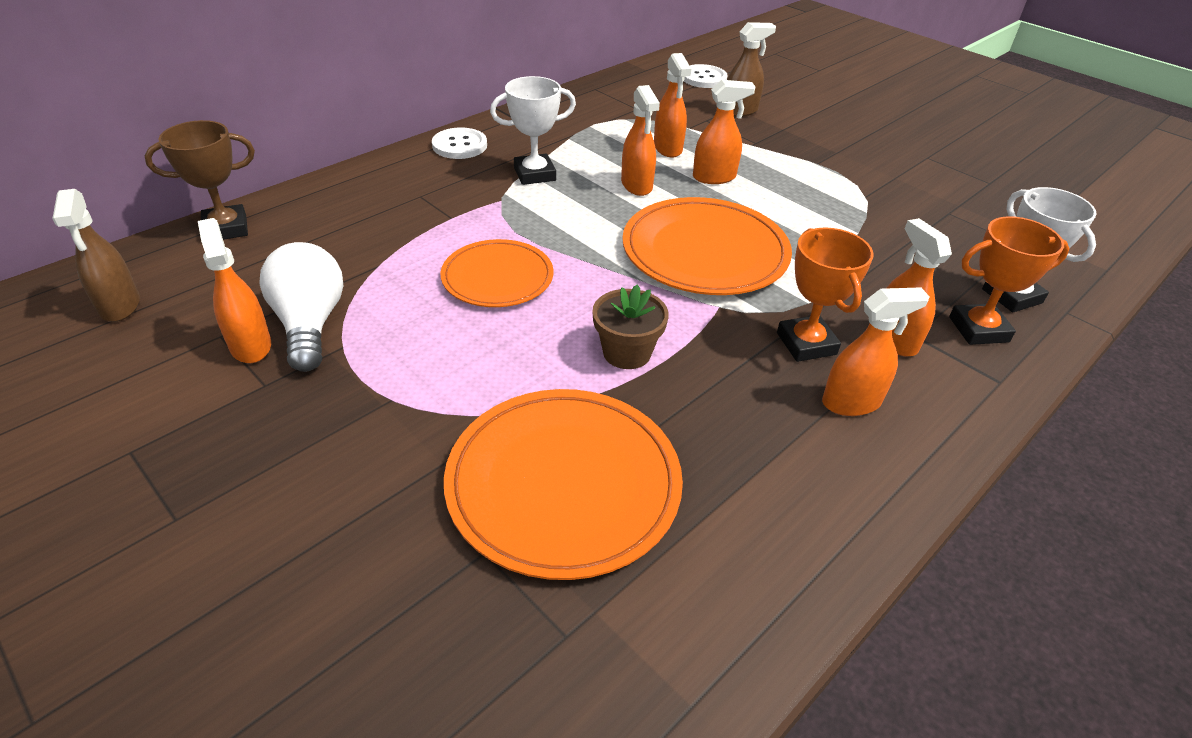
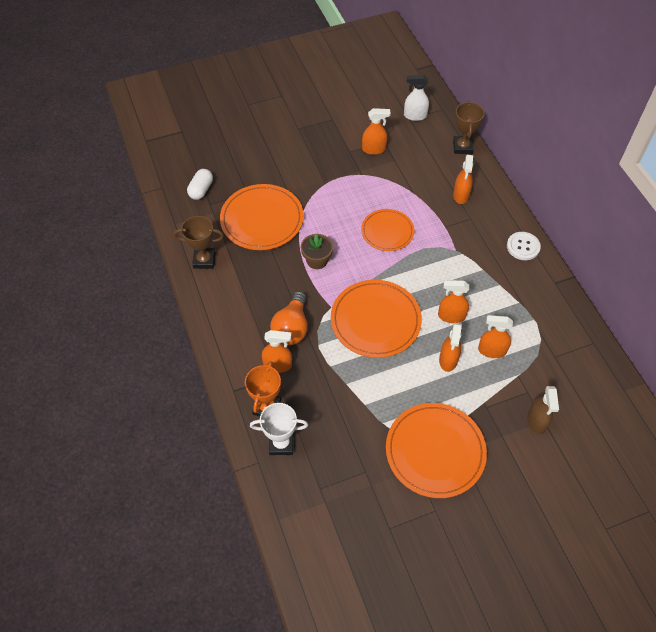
camera: 115 degrees right, 15 degrees up
(120, 306) = (415, 116): brown spray bottle -> white spray bottle
(310, 324) = (380, 167): white light bulb -> none
(519, 690) = (201, 190): none -> white capsule
(534, 174) = (478, 272): white trophy -> none
(703, 78) = (601, 424): white button -> none
(764, 560) = (204, 260): none -> brown trophy
(806, 344) = (292, 328): orange trophy -> orange light bulb
(851, 402) = (252, 325): orange spray bottle -> orange spray bottle (461, 195)
(857, 167) = (435, 451): none -> orange plate

